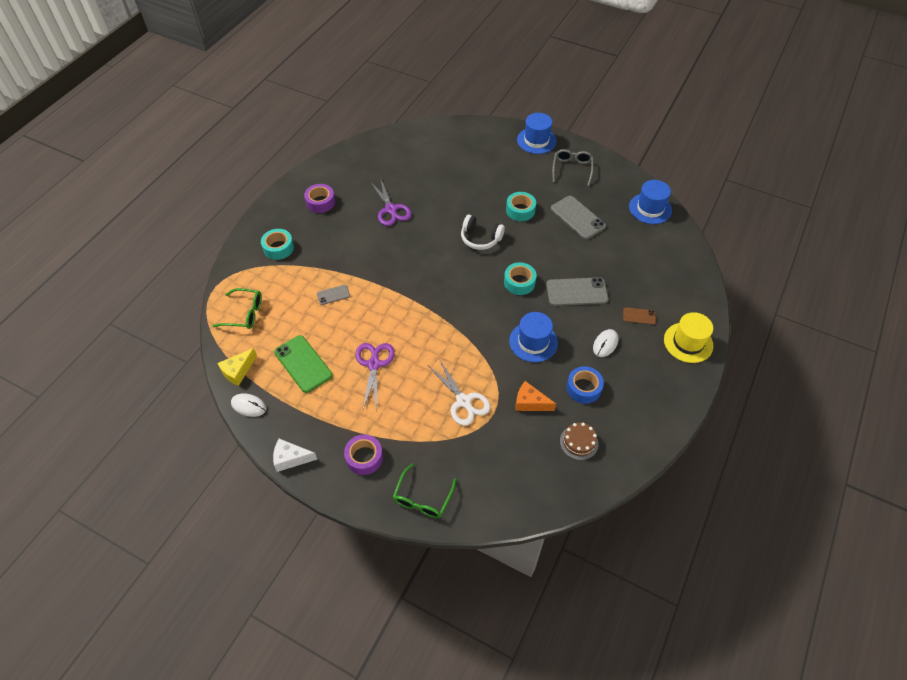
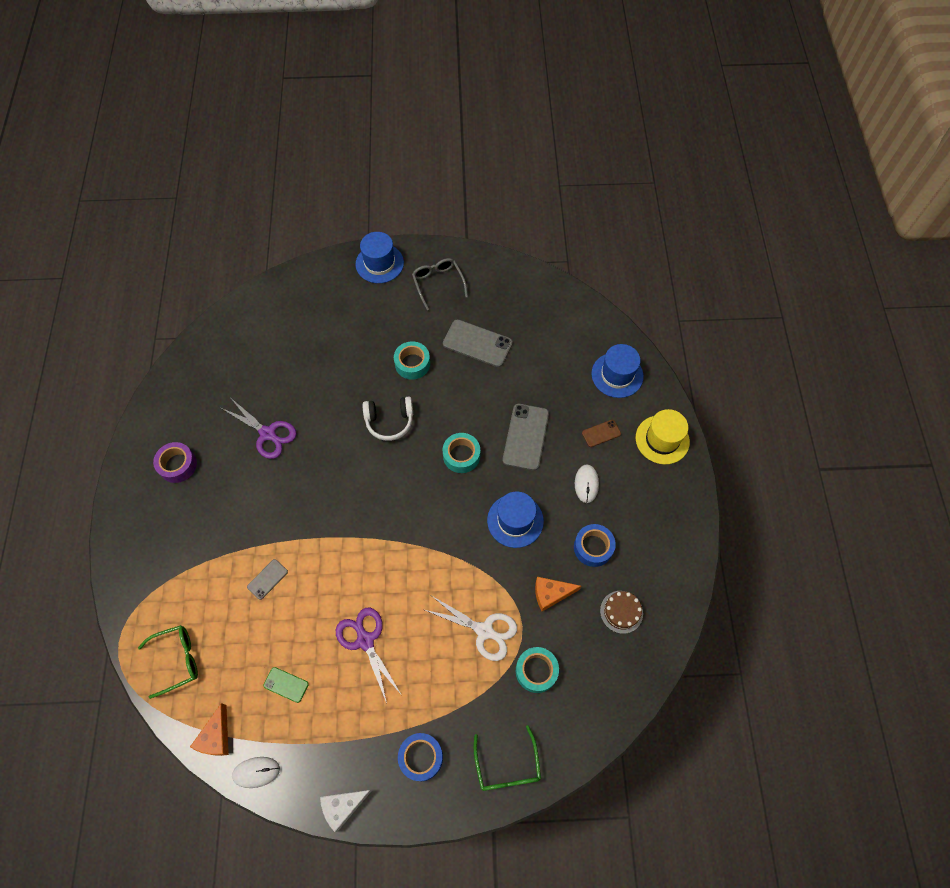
camera: 30 degrees left, 10 degrees up
(238, 371) = (216, 737): yellow cheese -> orange cheese
(278, 248) = (164, 552): turquoise tape -> turquoise tape (536, 671)
(303, 364) = (286, 684): green phone -> green phone, size x0.53
(364, 457) = (421, 757): purple tape -> blue tape
(576, 292) = (526, 437): grey phone -> grey phone turned 45 degrees counterclockwise
(650, 208) = (544, 296): blue hat -> blue hat (617, 375)

